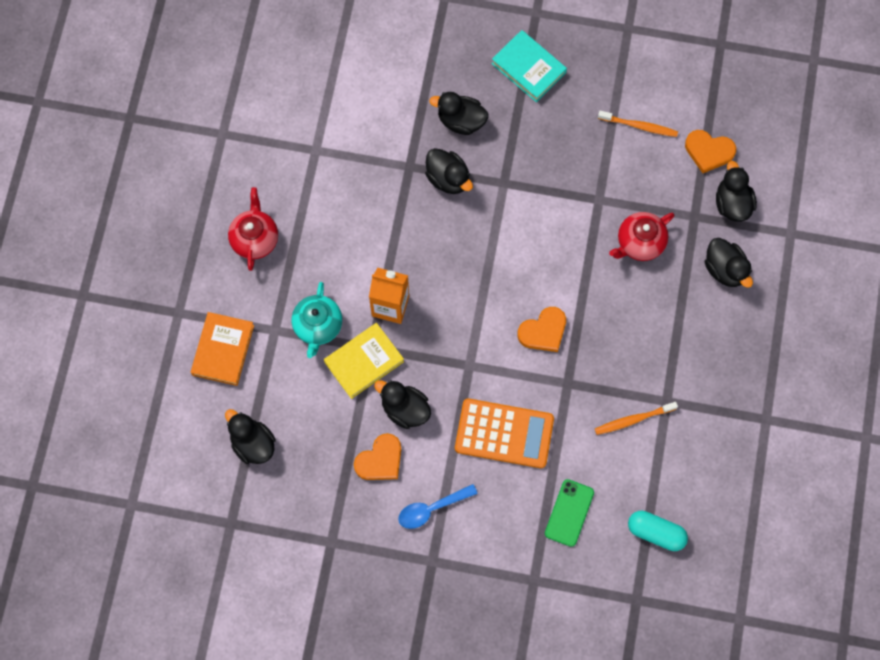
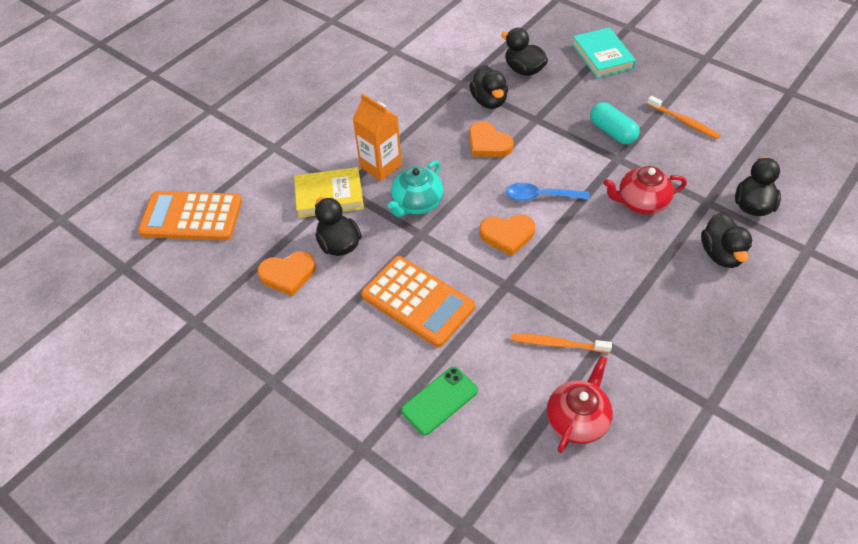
camera: 30 degrees right, 20 degrees down
(223, 350) = (222, 145): orange book -> none
(253, 444) = (191, 217): black duck -> orange calculator
(255, 239) = (305, 86): red teapot -> red teapot (577, 419)
(318, 326) = (310, 157): turquoise teapot -> turquoise teapot (417, 203)
(431, 509) = (305, 335): blue spoon -> blue spoon (540, 196)
(656, 533) = (524, 465): turquoise capsule -> turquoise capsule (612, 132)
(708, 151) = (745, 160): orange heart -> orange heart (488, 143)

